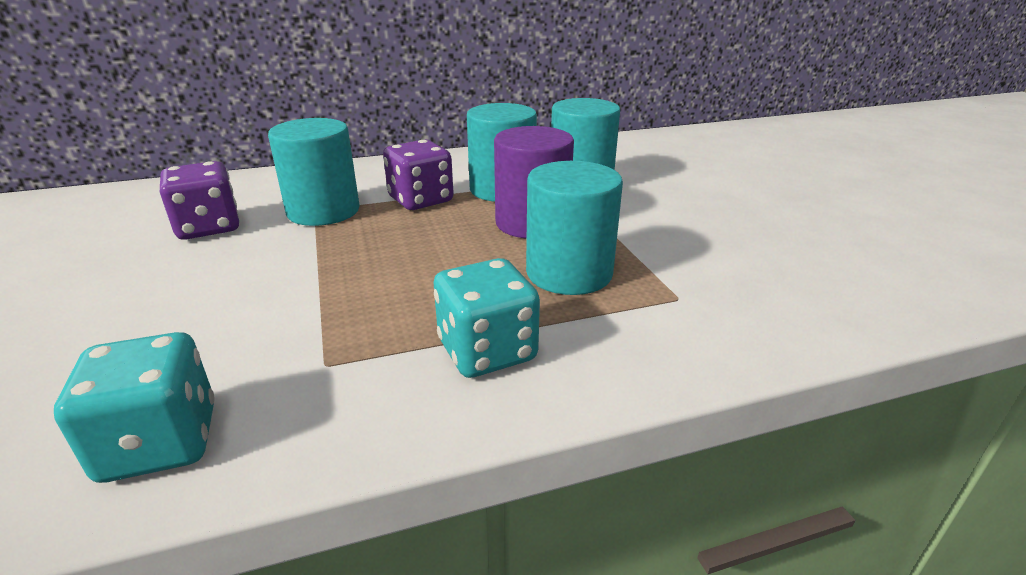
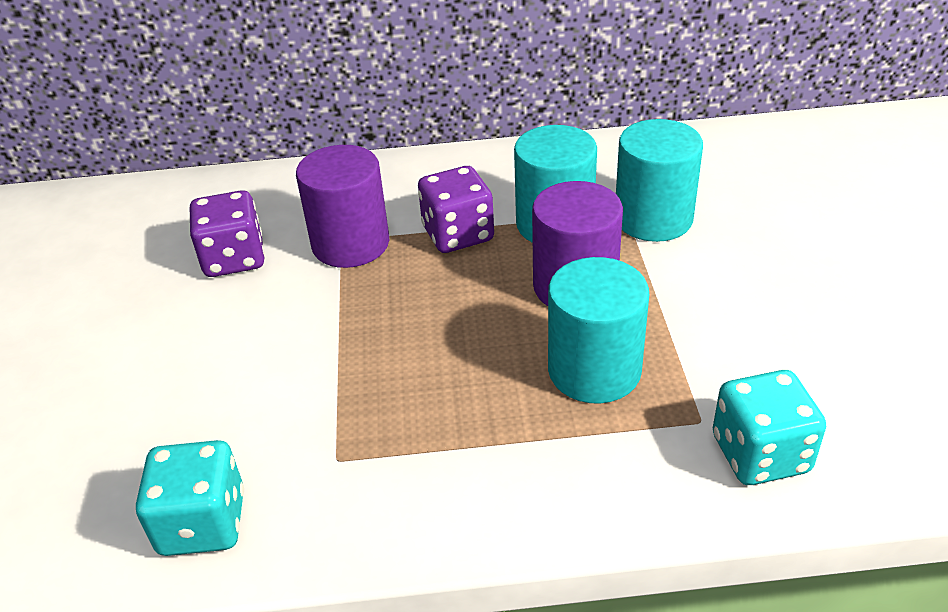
camera: 15 degrees right, 10 degrees up
(323, 211) = (350, 244): turquoise cylinder -> purple cylinder
(487, 351) = (485, 464): turquoise dice -> turquoise dice (760, 454)

